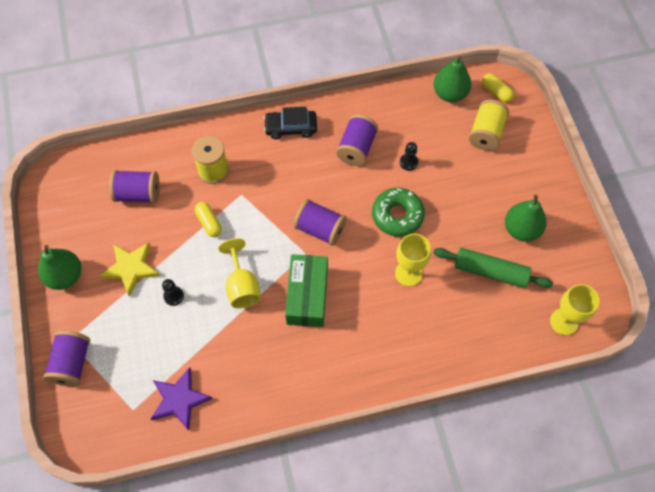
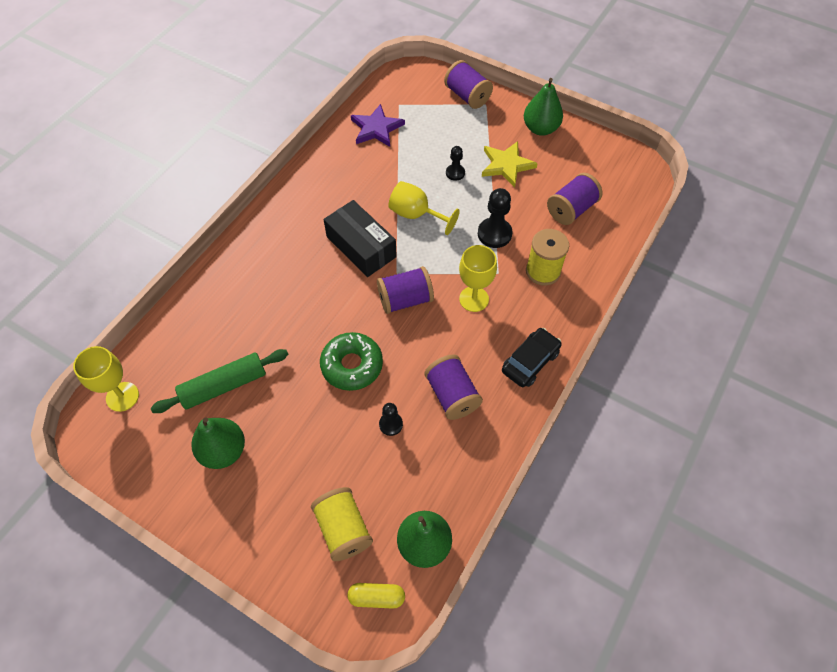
camera: 135 degrees right, 5 degrees down
(209, 222) = (494, 234): yellow capsule -> black pawn
(307, 295) = (361, 247): green box -> black box
(408, 273) = (296, 326): yellow goblet -> yellow goblet (474, 299)

